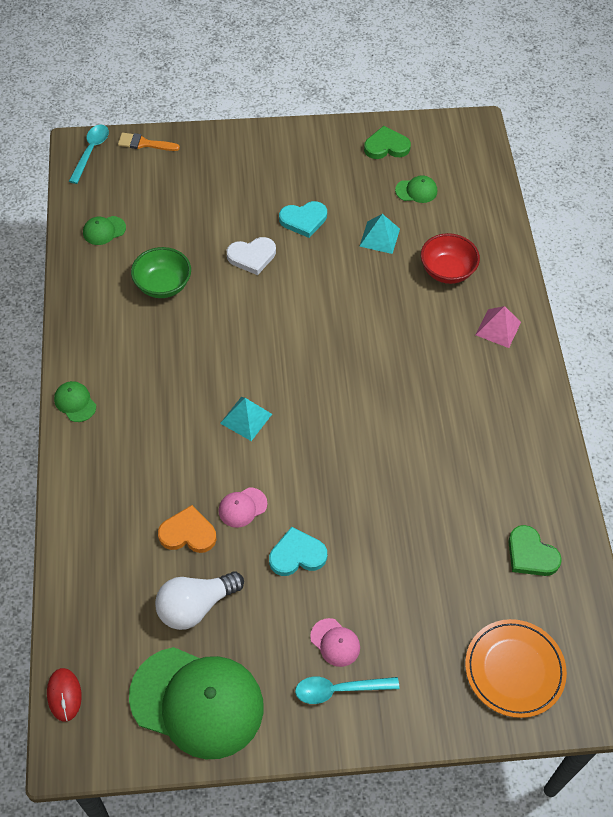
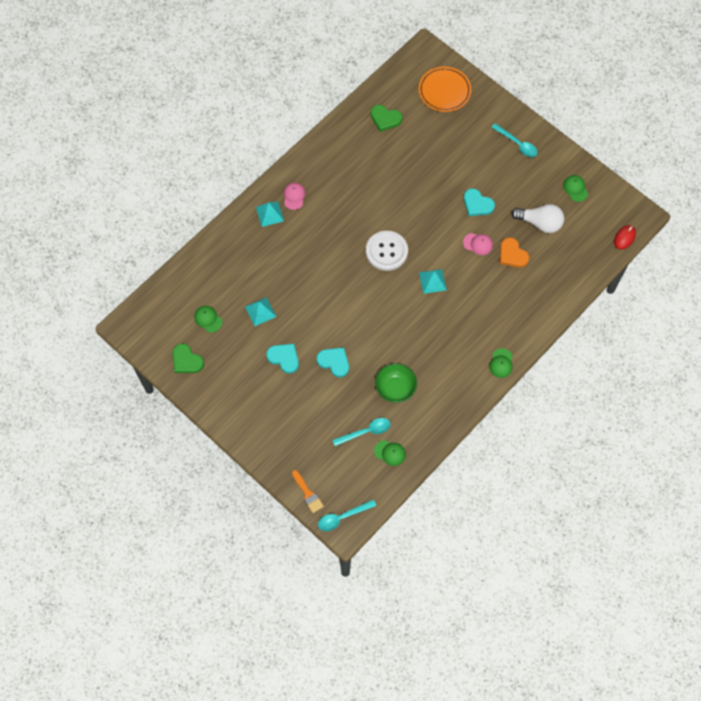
camera: 130 degrees left, 10 degrees up
(148, 227) = (365, 432): none -> turquoise spoon
(197, 702) = (575, 188): green cap -> green cap, size x0.41
(252, 256) = (334, 362): white heart -> turquoise heart
(333, 403) = (386, 251): none -> white button
(335, 642) = (500, 160): pink cap -> pink cap (294, 196)
(447, 271) = (253, 262): red bowl -> none
(498, 328) = (270, 214): pink pyramid -> turquoise pyramid
(531, 554) = (385, 119): green heart -> green heart turned 105 degrees clockwise

